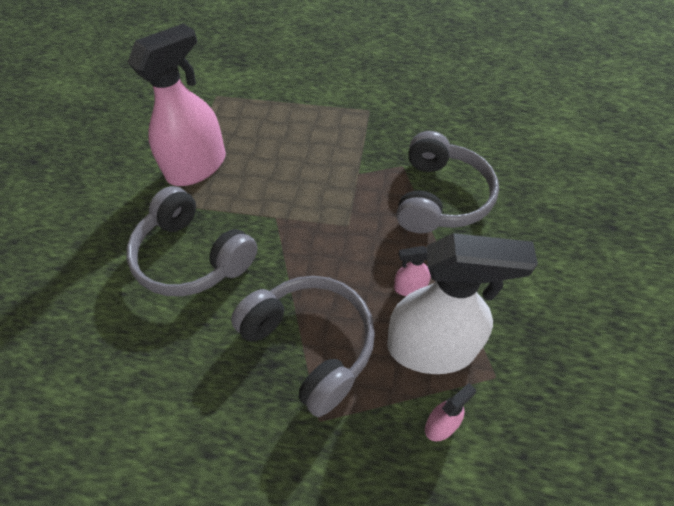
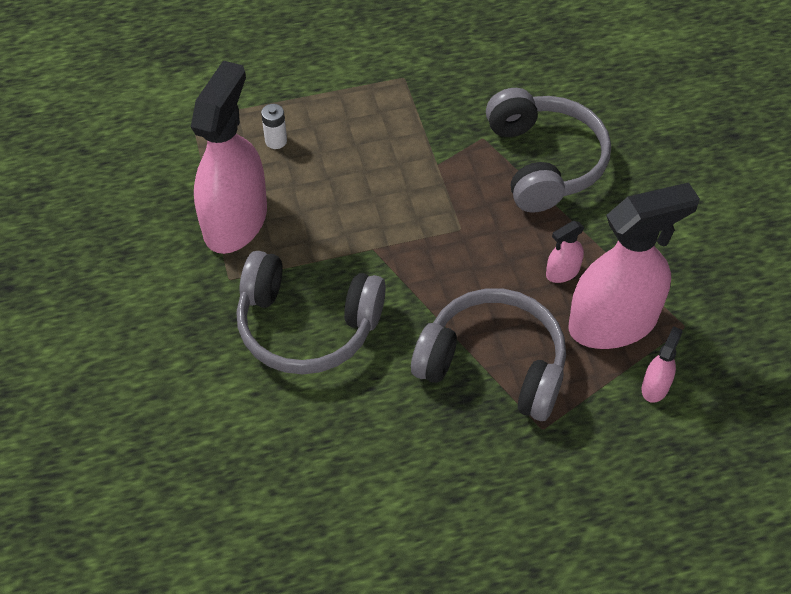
camera: 25 degrees left, 0 degrees up
(258, 124) = (276, 141): none -> white battery
(431, 348) = (613, 323): white spray bottle -> pink spray bottle

